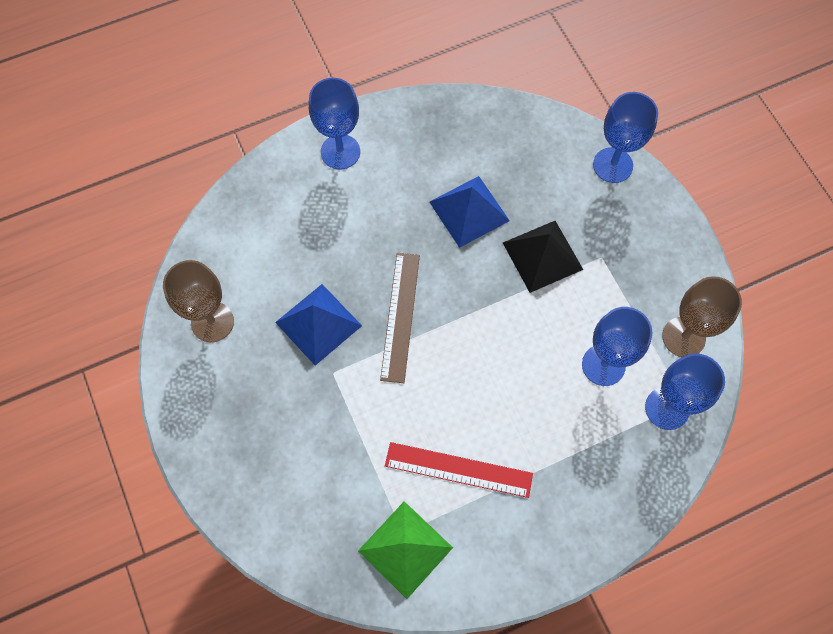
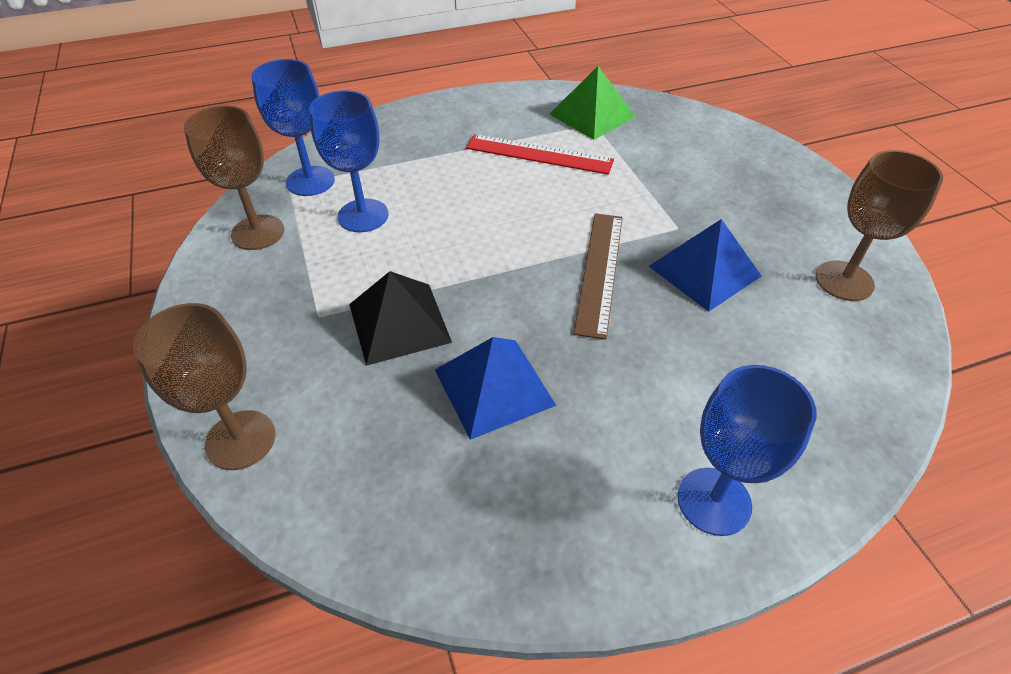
camera: 175 degrees left, 20 degrees down
(612, 165) = (240, 440): blue goblet -> brown goblet

